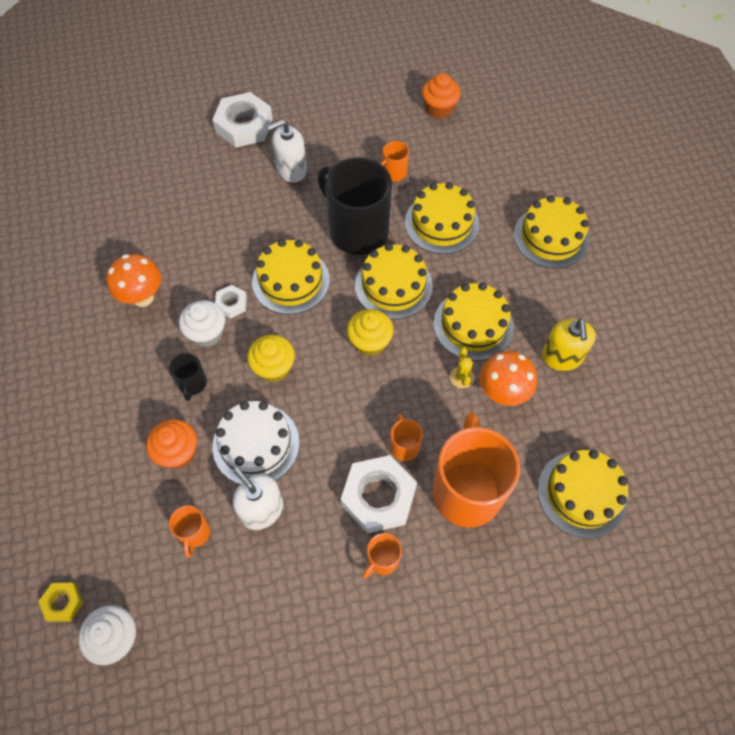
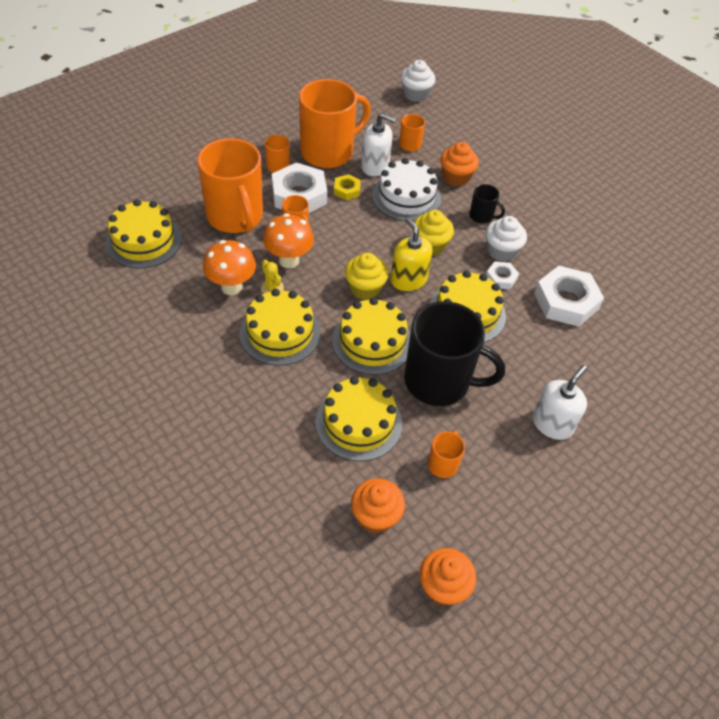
camera: 150 degrees right, 10 degrees down
(63, 602) = (459, 98): yellow nut -> yellow nut (347, 190)
(143, 297) = (574, 258): orange mushroom -> orange mushroom (289, 260)
(192, 384) = (482, 216): black mug -> black mug turned 150 degrees clockwise
(244, 125) = (646, 458): white nut -> white nut (566, 301)
(306, 560) = (328, 152): none -> orange mug
(462, 159) = (375, 516): none -> orange cupcake
(551, 237) = (232, 452): yellow cake -> none
(561, 357) = (186, 333): yellow soap dispenser -> yellow soap dispenser (408, 280)

